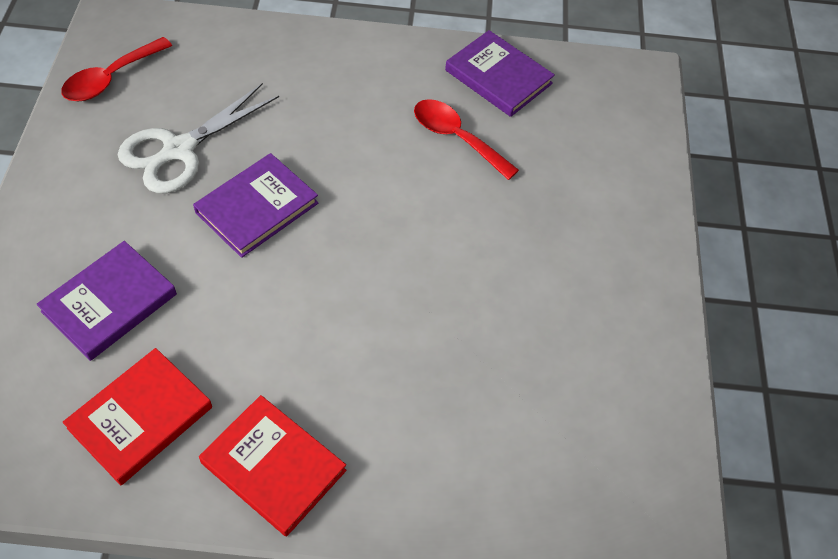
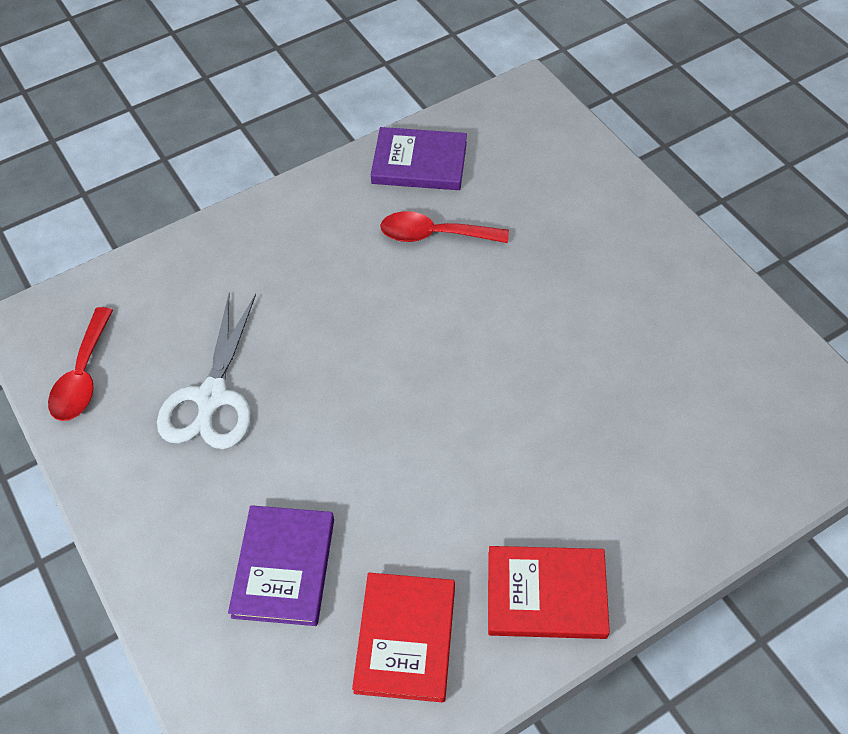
camera: 30 degrees left, 0 degrees up
(257, 208) = (329, 401): purple book -> none

